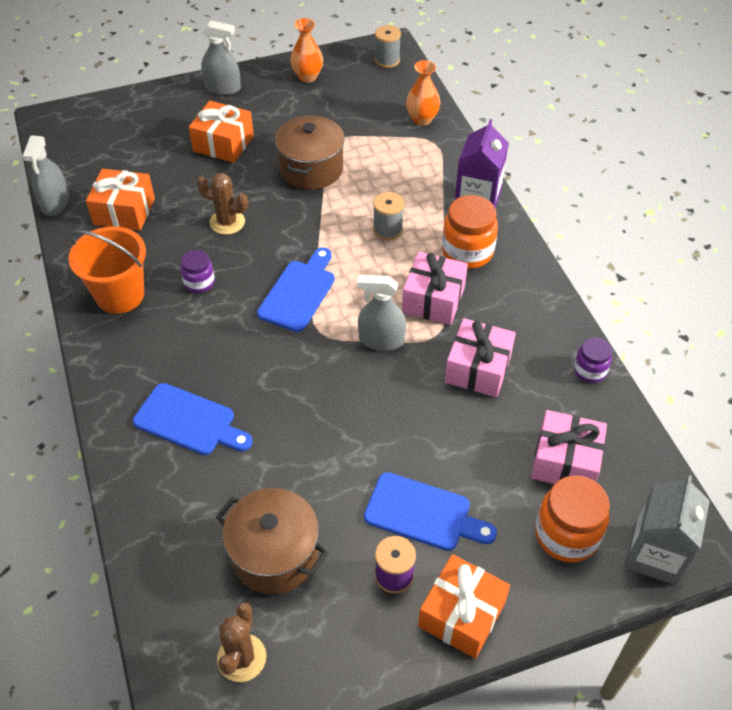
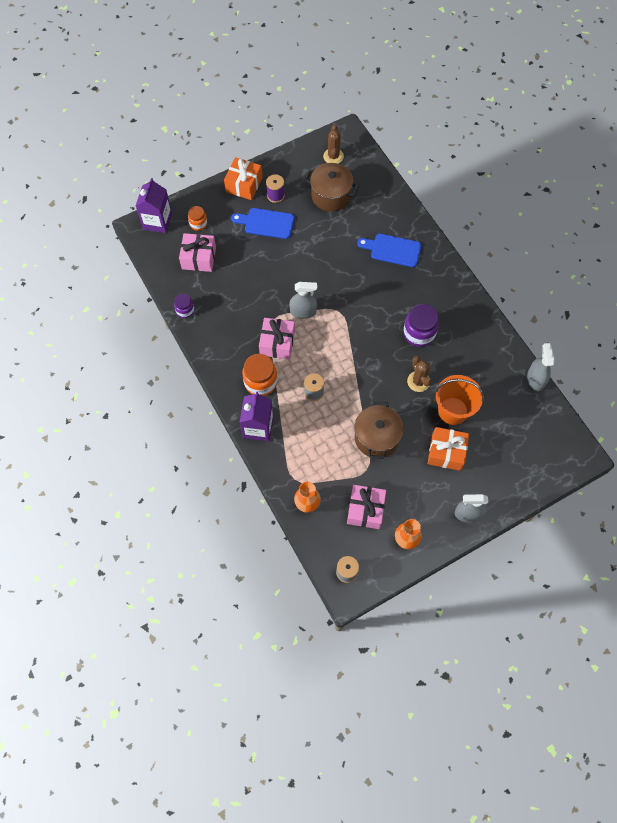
camera: 170 degrees right, 15 degrees up
(120, 295) = (462, 317): orange bucket -> orange bucket (453, 411)
(124, 211) = (488, 379): orange gift -> none
(199, 282) = (419, 333): purple jar -> purple jar, size x1.72
(227, 222) = (418, 381): brown cactus -> brown cactus turned 60 degrees clockwise
(299, 292) = (357, 335): blue cutting board -> none
(478, 368) = (247, 302): pink gift -> pink gift (365, 510)
(566, 535) = (198, 224): orange jar -> orange jar, size x0.58
(655, 554) = (157, 221): grey carton -> purple carton

